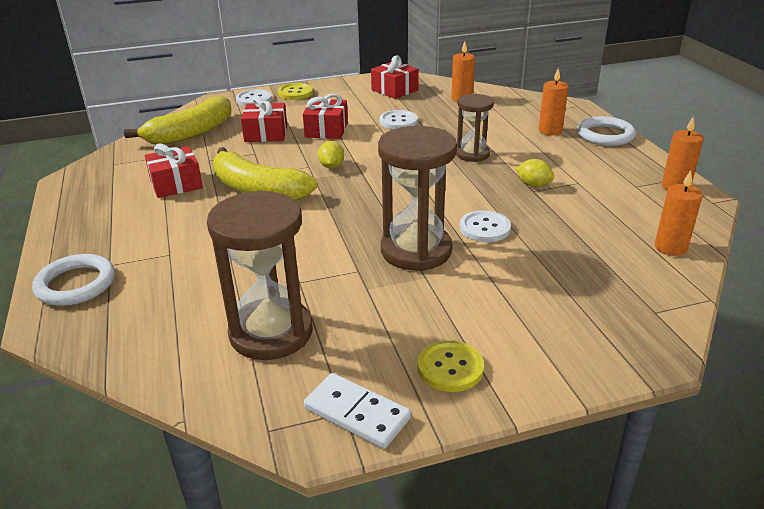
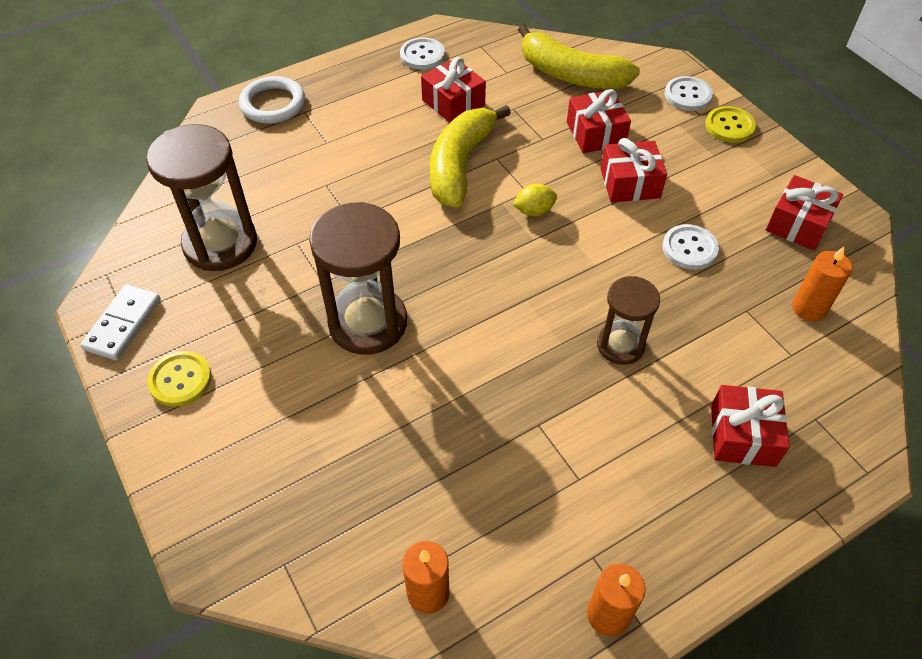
camera: 75 degrees right, 20 degrees up
(484, 228) = (428, 380): white button -> white button (422, 55)
(533, 185) = (553, 424): yellow lemon -> none
(550, 131) = (742, 435): orange candle -> red gift
(605, 135) = (760, 516): white ring -> none

